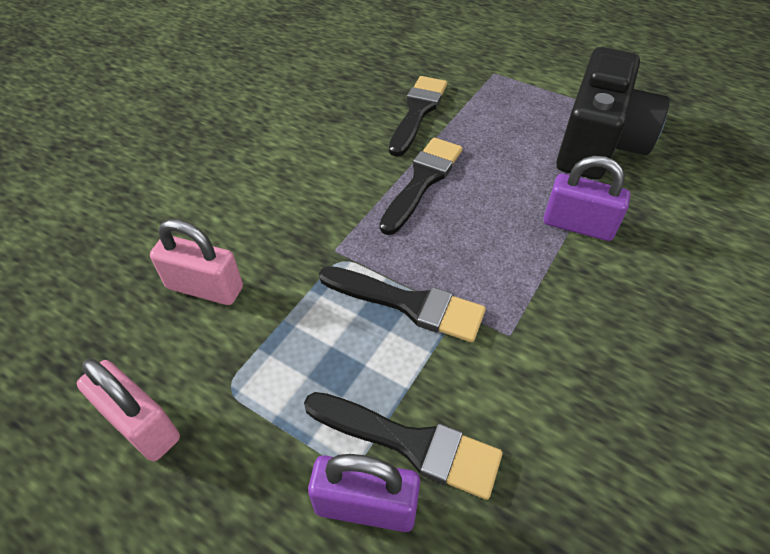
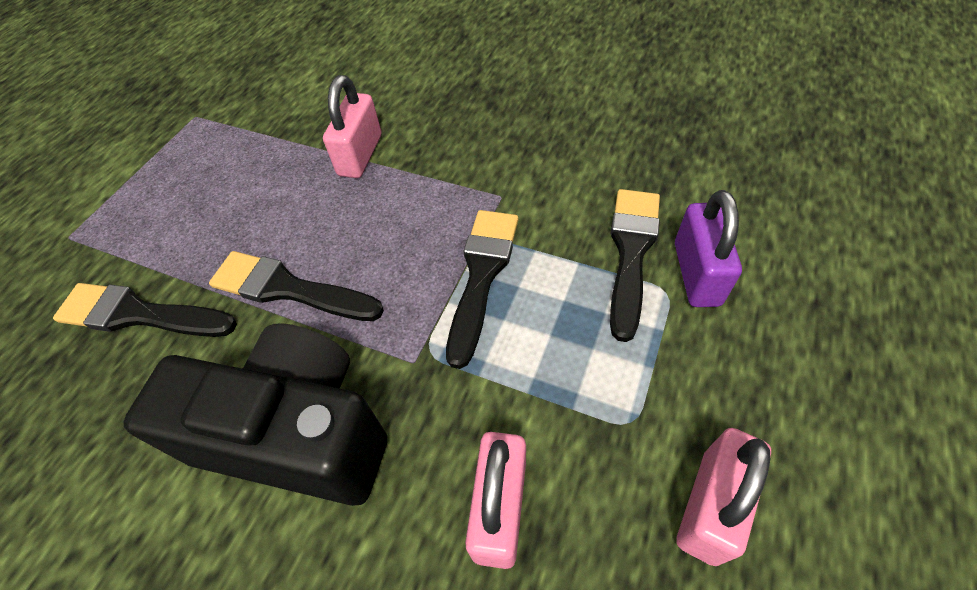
camera: 95 degrees left, 5 degrees up
(578, 225) = (360, 155): purple padlock -> pink padlock
(598, 144) = (237, 141): black camera -> black camera (296, 434)

